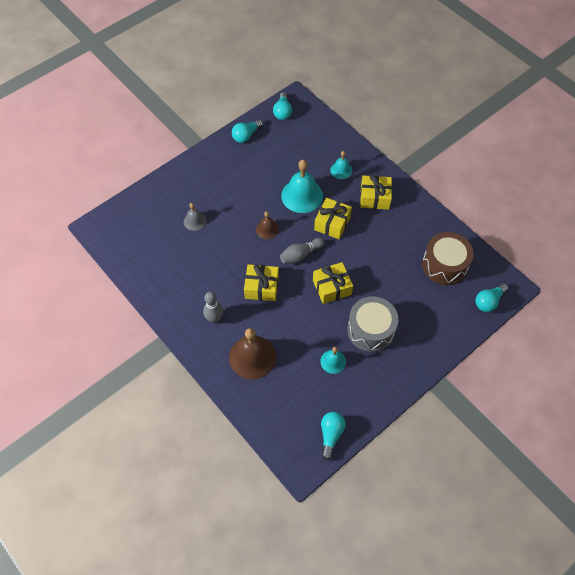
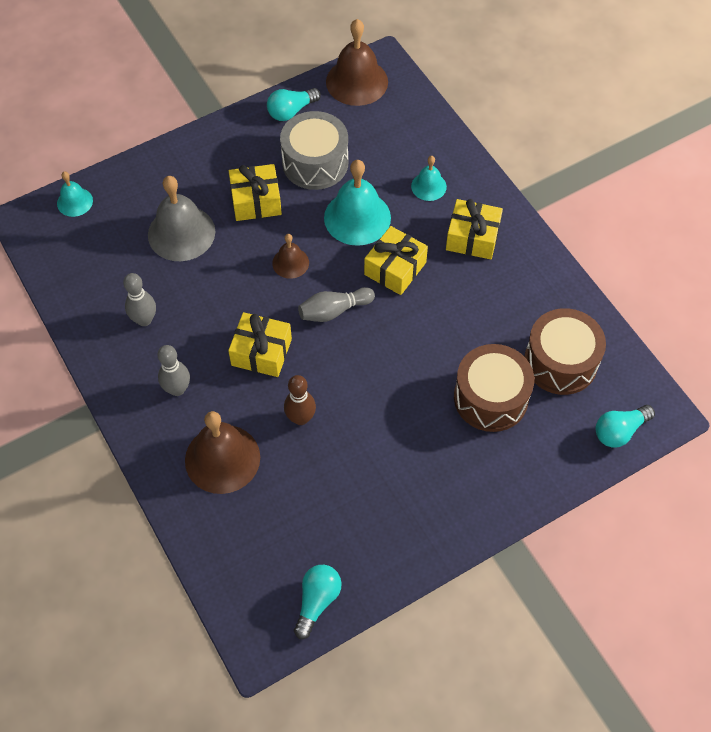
camera: 10 degrees right, 0 degrees up
(184, 278) = (144, 320): none -> grey bowling pin
(195, 221) = (181, 233): grey bell -> grey bell, size x1.86
(282, 112) = (357, 81): turquoise light bulb -> brown bell
(295, 324) = (300, 418): none -> brown bowling pin
(332, 287) = (371, 369): yellow gift -> yellow gift (256, 201)
(333, 361) = (347, 486): turquoise bell -> turquoise bell (74, 202)
(370, 330) = (418, 446): grey drum -> grey drum (315, 163)
(408, 293) = (491, 398): none -> brown drum

